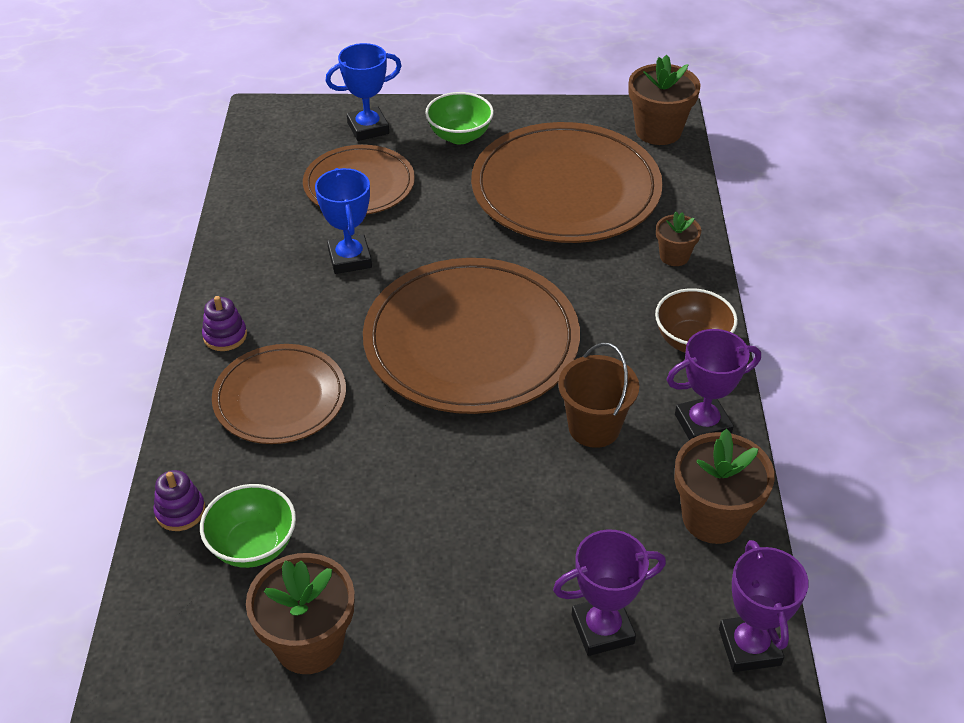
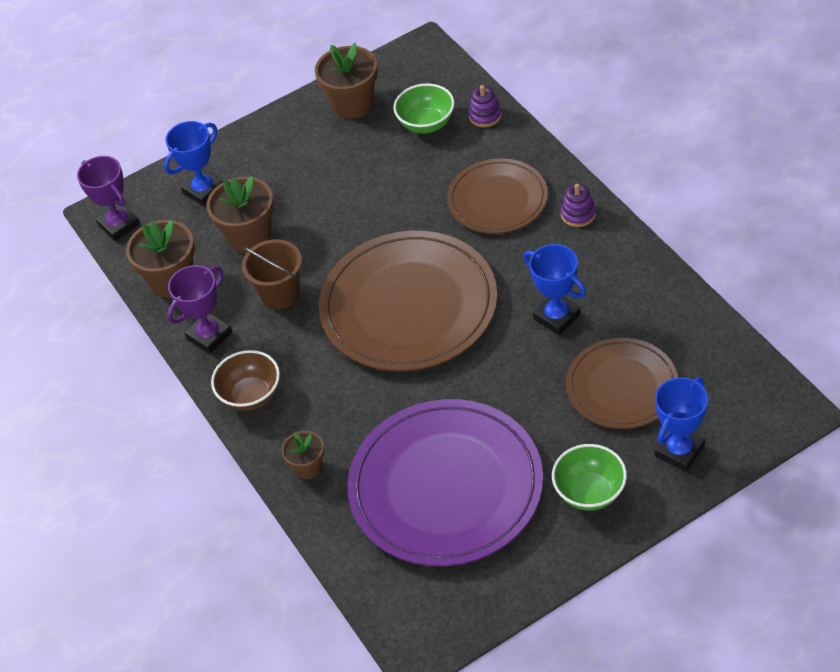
camera: 155 degrees right, 5 degrees up
(565, 189) = (446, 486): brown plate -> purple plate
(602, 629) = (204, 190): purple trophy -> blue trophy
(658, 131) = (411, 615): brown flower pot -> brown flower pot (250, 237)

